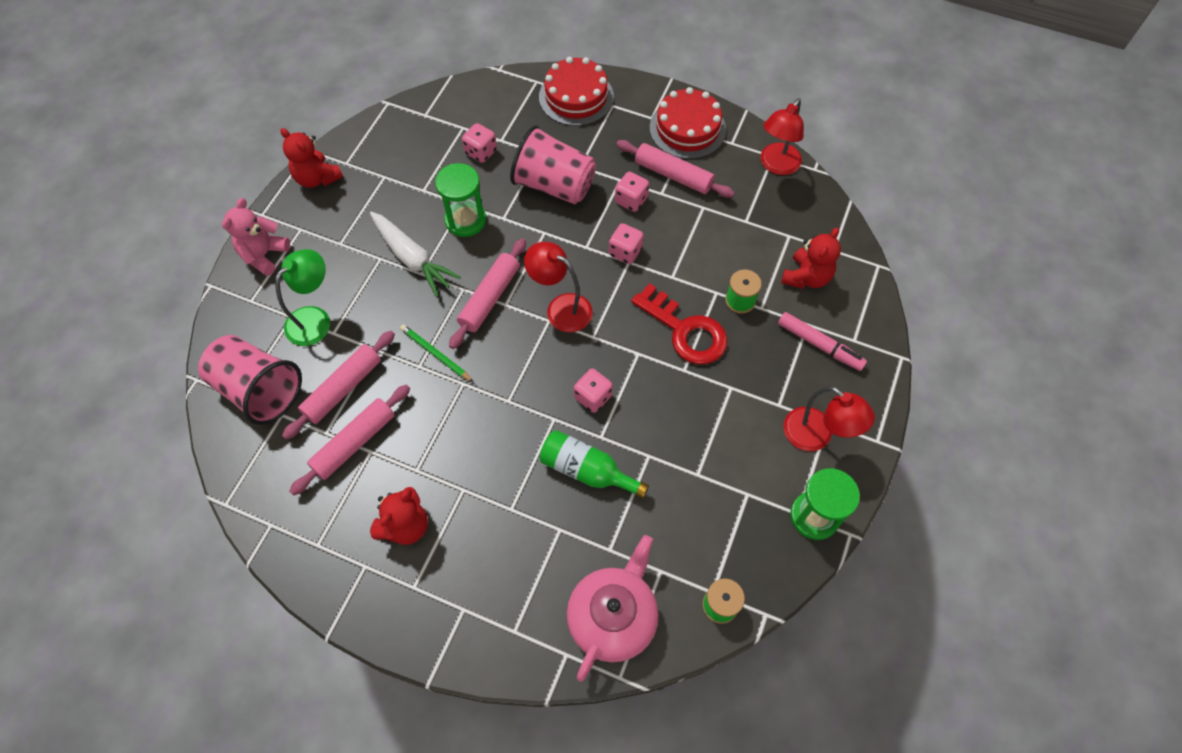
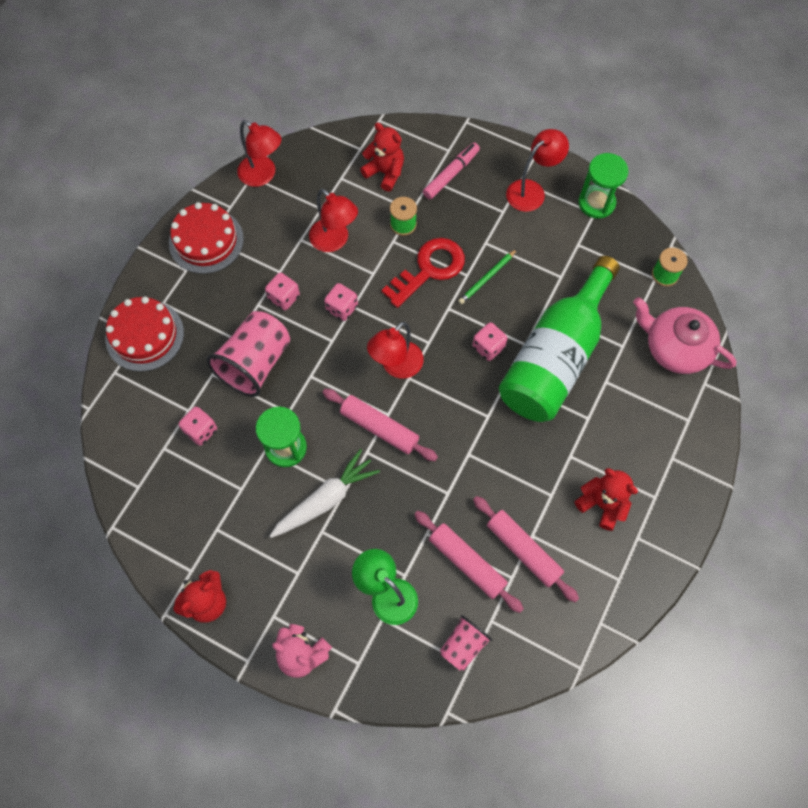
camera: 85 degrees left, 5 degrees up
(259, 390) = (463, 645): pink cup -> pink cup, size x0.56
(435, 354) = (436, 478): green pencil -> green pencil (487, 278)
(587, 470) = (555, 357): green bottle -> green bottle, size x2.00
(673, 175) = (260, 259): pink rolling pin -> none
(706, 237) = (334, 241): none -> red lamp

